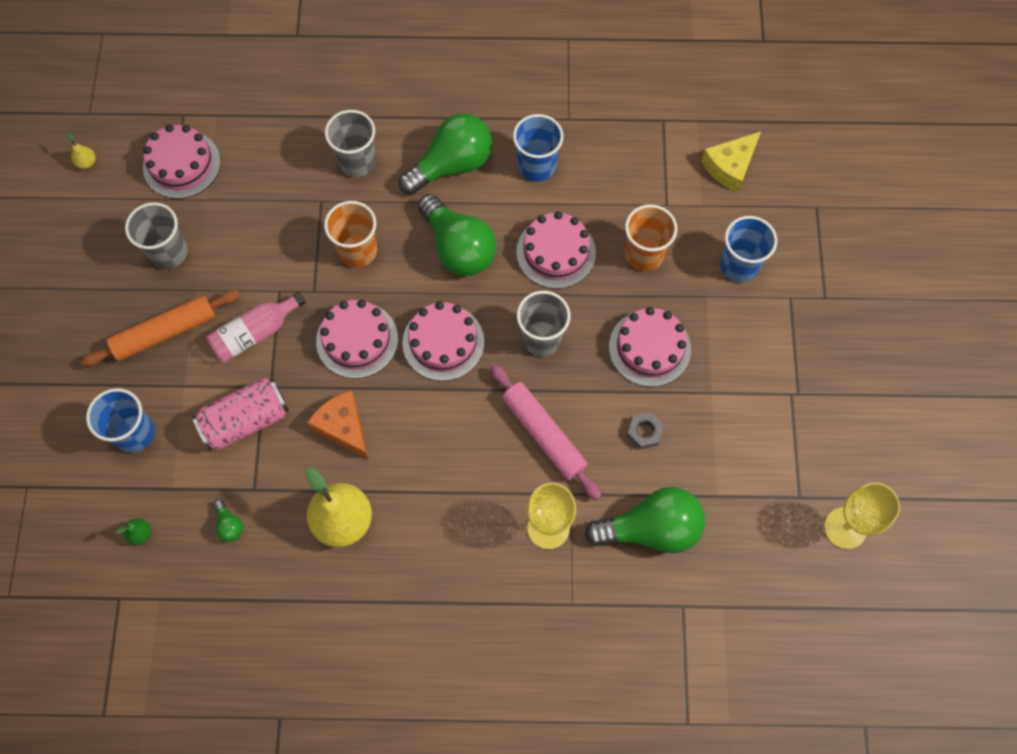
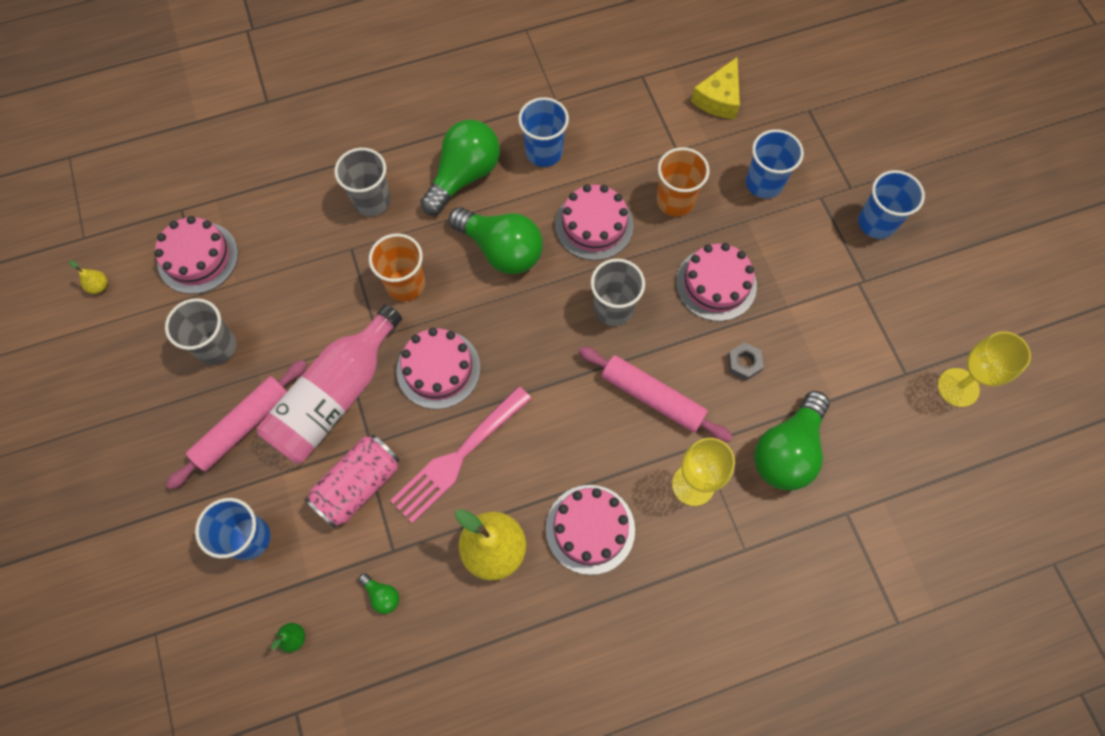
camera: 20 degrees left, 0 degrees up
(165, 332) = (242, 426): orange rolling pin -> pink rolling pin
(255, 333) = (335, 397): pink bottle -> pink bottle, size x1.67
(343, 427) = (458, 457): orange cheese -> pink fork
(443, 342) = (522, 343): pink cake -> pink cake (590, 529)
(650, 528) = (787, 451): green light bulb -> green light bulb turned 150 degrees clockwise
(835, 341) = (876, 223): none -> blue cup

